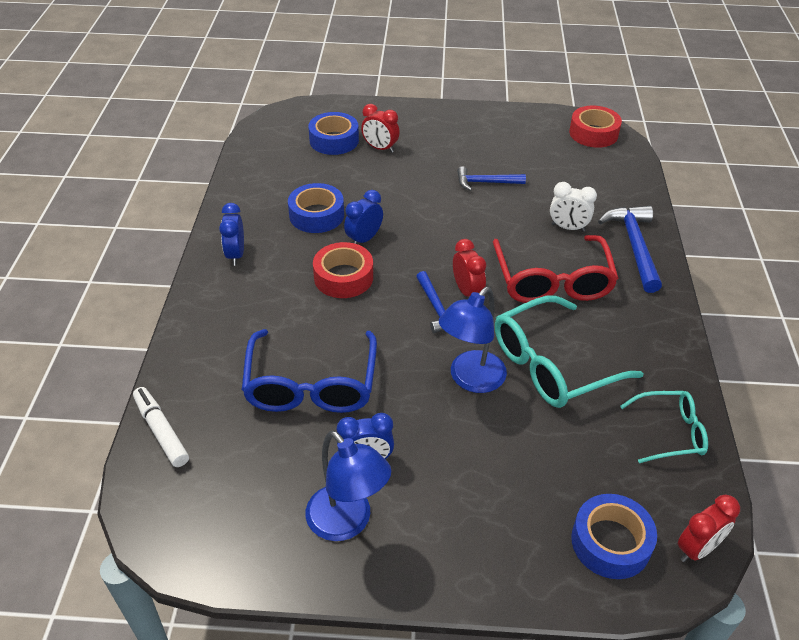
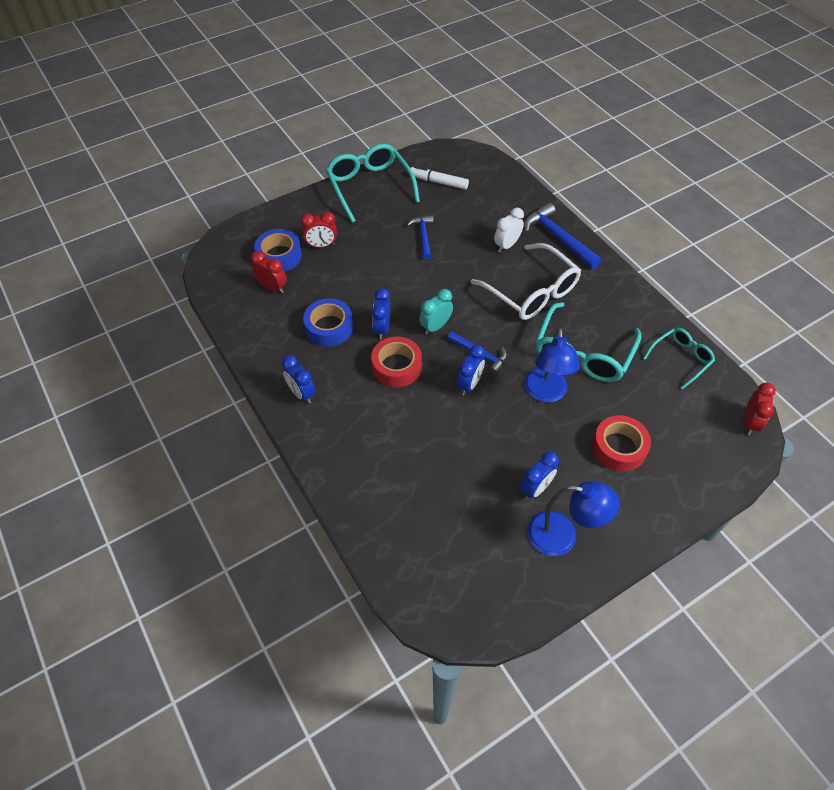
camera: 35 degrees left, 10 degrees up
(161, 431) = (387, 557): white marker -> white marker (438, 182)
(311, 385) = (453, 460): blue glasses -> none
(398, 329) = (469, 384): none -> blue clock
(417, 262) = (435, 326): none -> turquoise clock
(467, 291) = (487, 330): red clock -> red clock (272, 287)
(476, 121) = (369, 186): none -> turquoise glasses
(486, 182) = (423, 237): blue hammer -> blue hammer turned 120 degrees clockwise
(552, 281) = (532, 292): red glasses -> white glasses
(568, 228) = (506, 245): white clock -> white clock turned 150 degrees clockwise
(593, 133) = (458, 159): red tape -> red tape (618, 448)
(610, 542) = (707, 448): blue tape -> none

